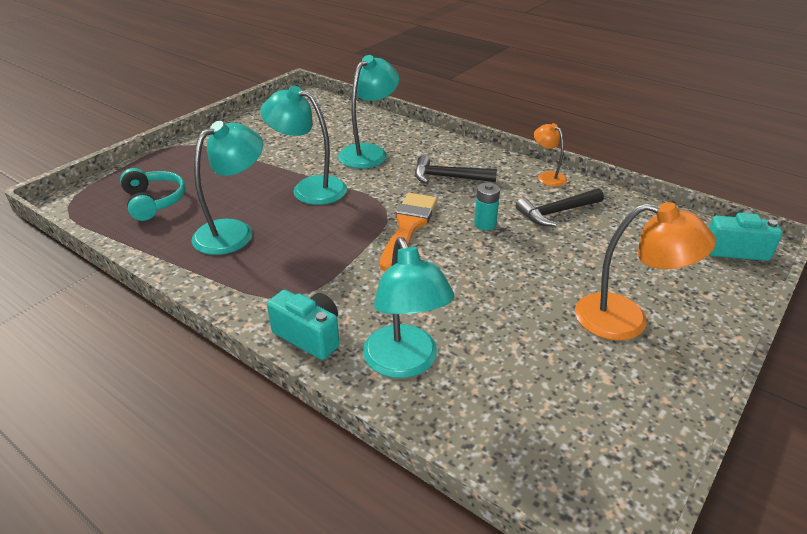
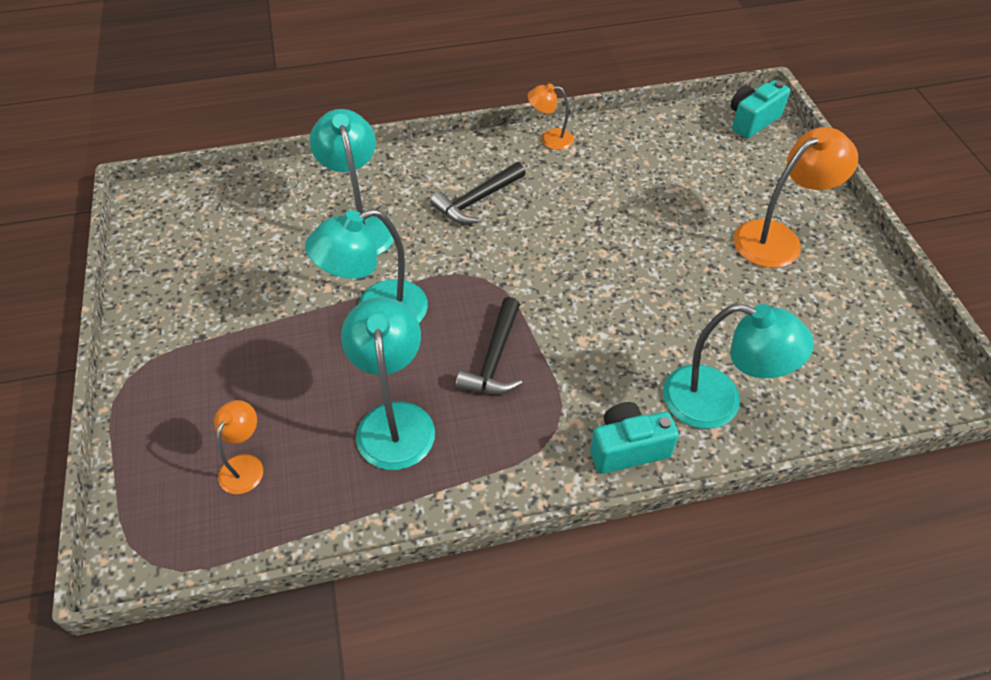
camera: 50 degrees left, 15 degrees up
(154, 201) = (245, 465): turquoise headphones -> orange lamp
(408, 227) = (530, 281): orange brush -> none
(485, 224) = (579, 228): turquoise battery -> none
(556, 212) = (609, 173): black hammer -> black hammer (494, 358)

